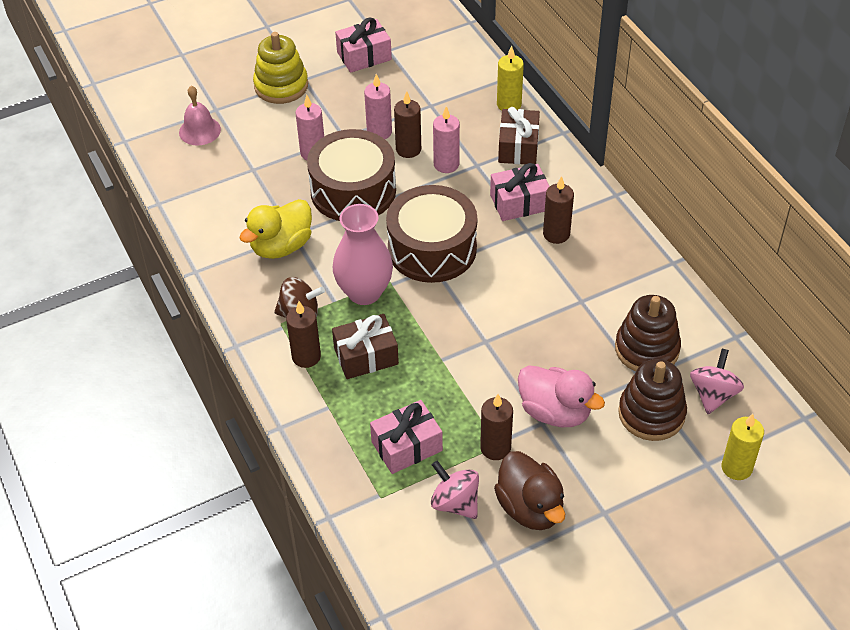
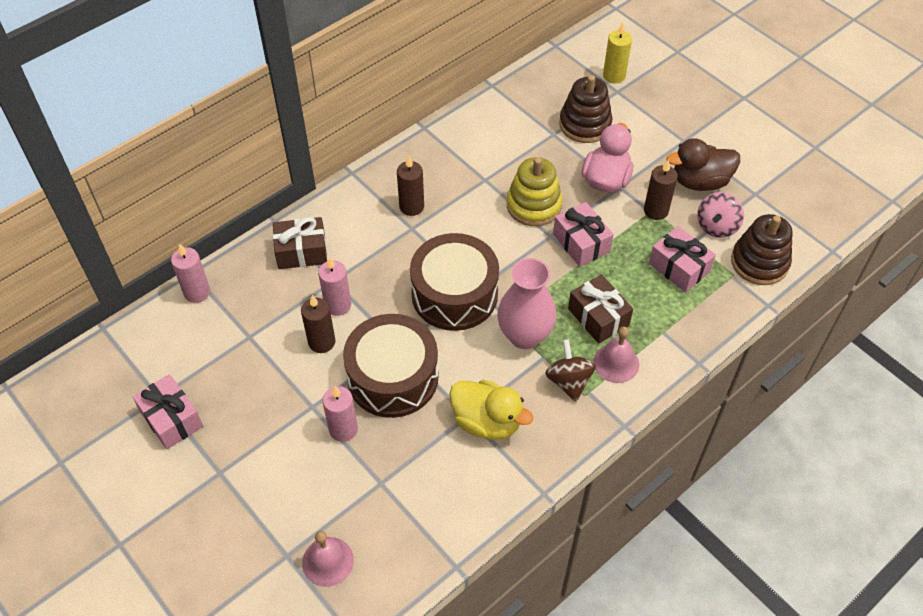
camera: 105 degrees left, 5 degrees up
(281, 86) = (235, 493): yellow stacking toy -> yellow stacking toy (533, 205)
(306, 357) = (616, 363): brown candle -> pink bell
(379, 132) = (299, 374): pink candle -> pink candle (197, 292)
(509, 104) = (239, 269): yellow candle -> none
(519, 202) = (378, 239): pink gift -> pink gift (581, 243)
(530, 508) = (700, 181): brown duck -> brown duck turned 150 degrees counterclockwise
(647, 349) = (522, 133): brown stacking toy -> brown stacking toy (759, 262)
(713, 394) = (553, 93): pink spinning top -> none

